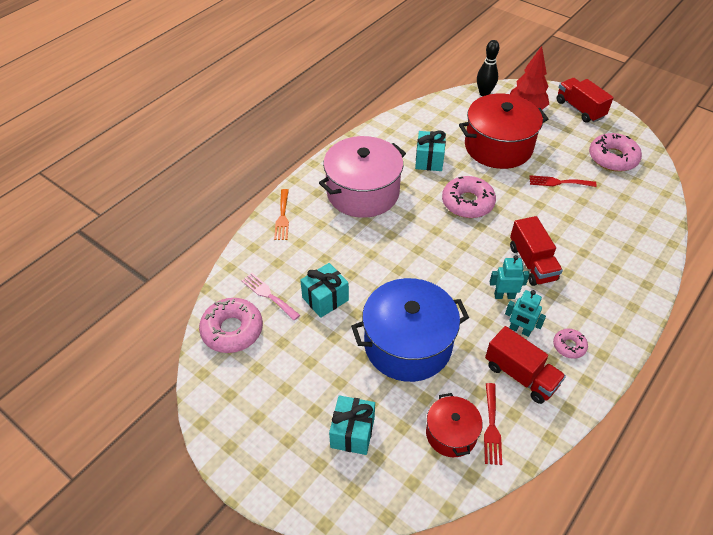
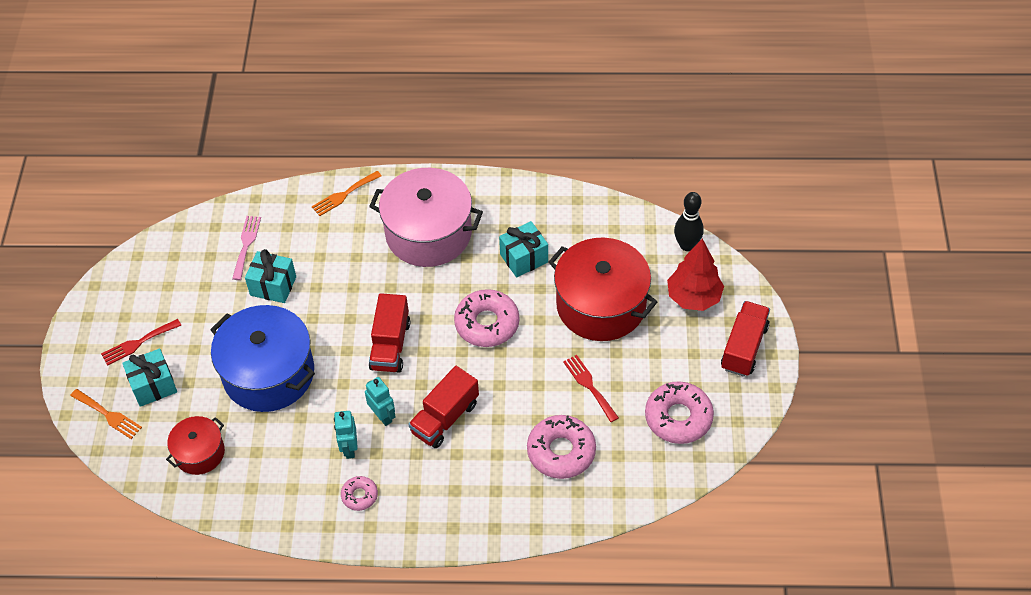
camera: 55 degrees right, 5 degrees up
(232, 330) = (191, 245): pink donut -> pink donut (561, 451)
(355, 486) = (108, 415): none -> orange fork
(491, 427) = (226, 478): red fork -> red fork (138, 343)
(520, 375) = (297, 473): red truck -> red truck (390, 345)

